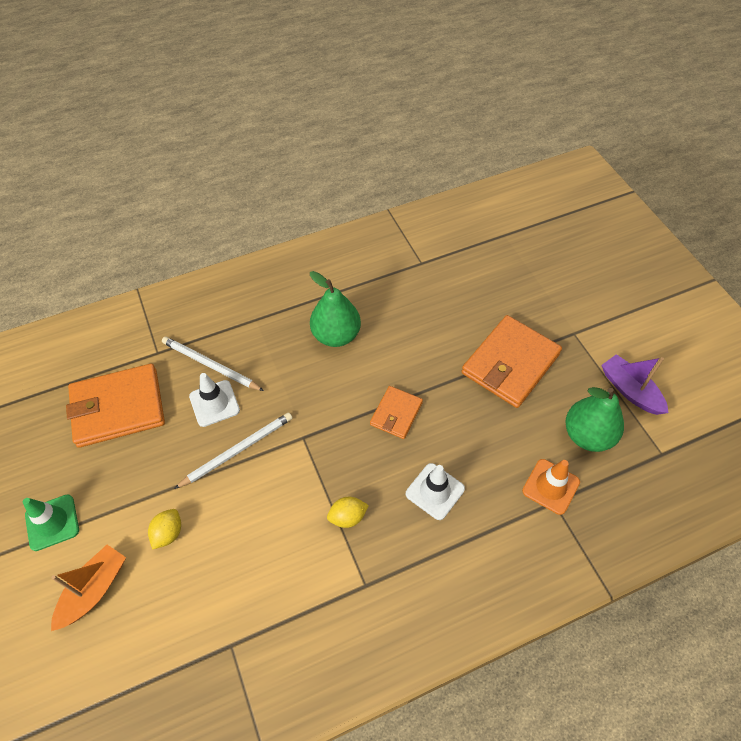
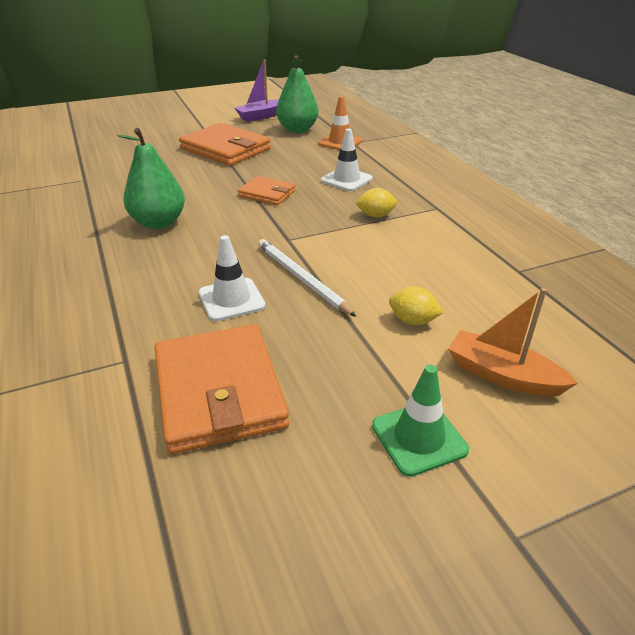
camera: 90 degrees left, 20 degrees down
(210, 365) = (168, 307): white pencil -> none
(347, 517) = (375, 215): yellow lemon -> yellow lemon turned 75 degrees counterclockwise

